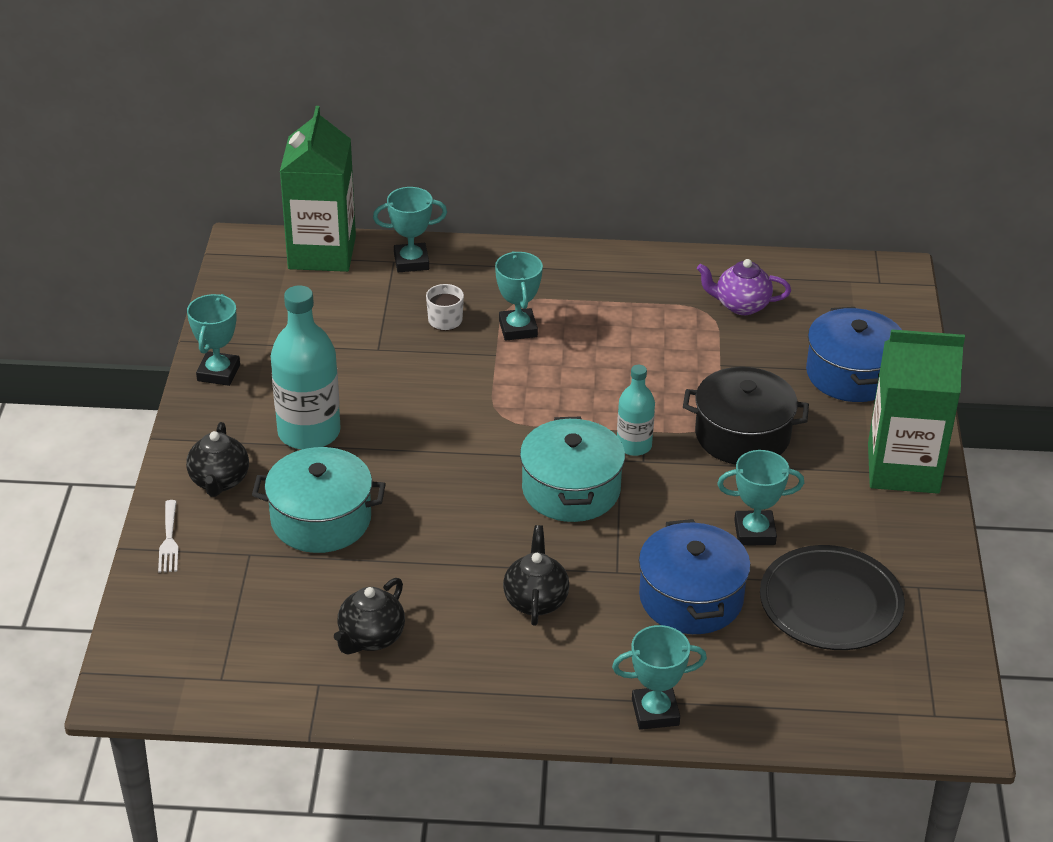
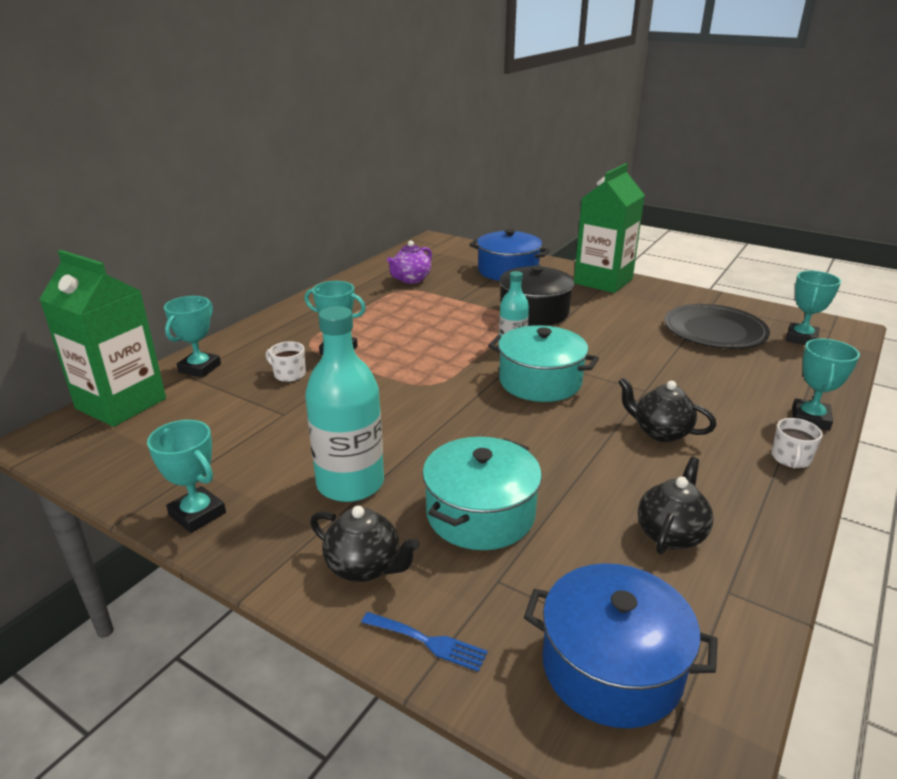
camera: 60 degrees left, 10 degrees down
(169, 540) = (428, 642): white fork -> blue fork
(371, 638) = (671, 534): black teapot -> black teapot turned 120 degrees counterclockwise
(555, 703) = (790, 459): none -> white mug
(691, 598) = (688, 372): blue pot -> blue pot (611, 667)
(754, 532) = (632, 334): turquoise trophy -> turquoise trophy (801, 338)

